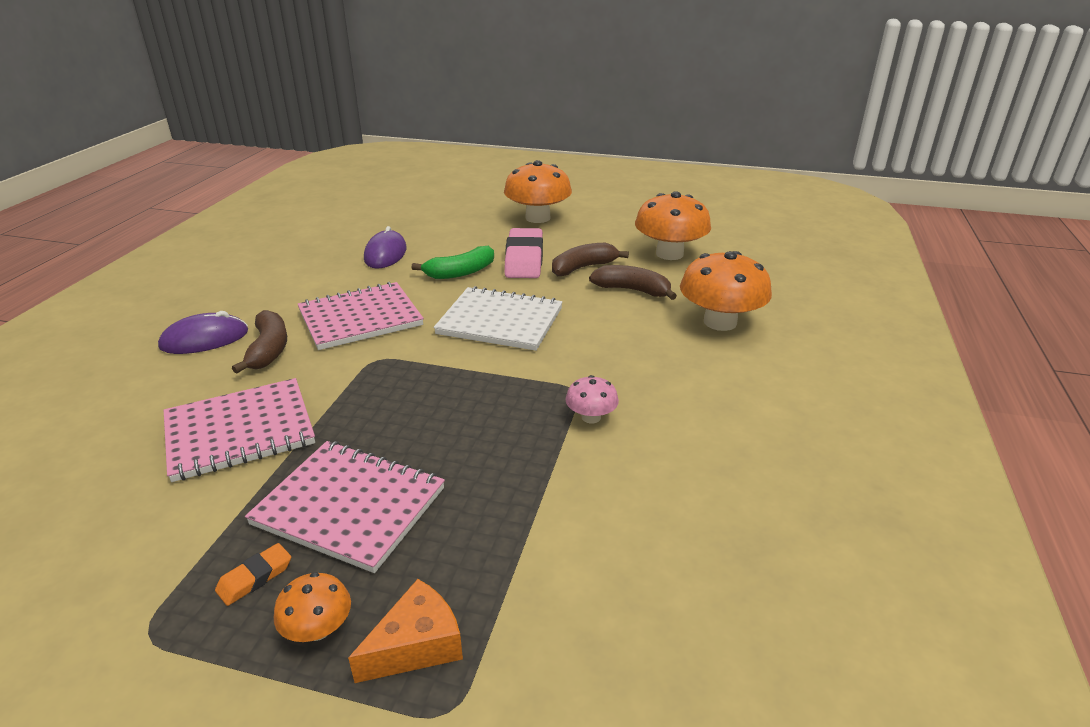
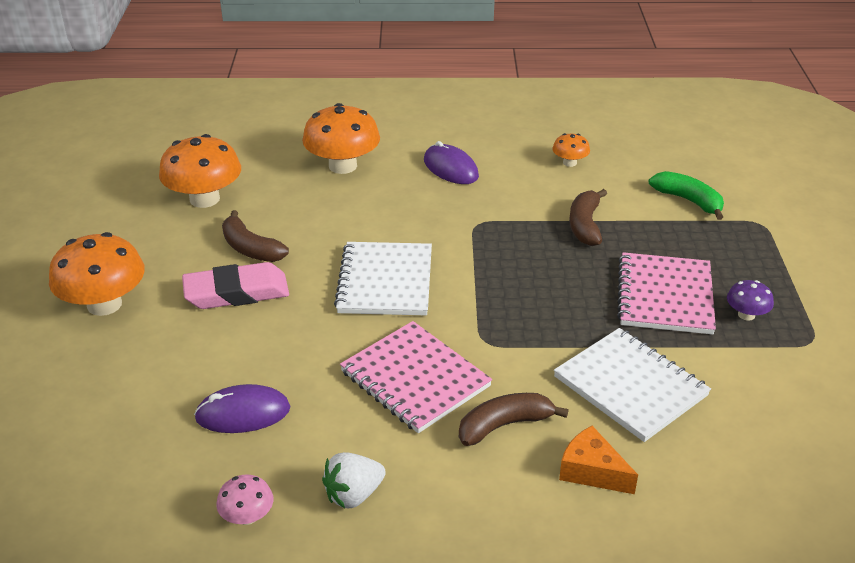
camera: 105 degrees left, 5 degrees up
(204, 339) = (508, 490): purple mouse -> purple mouse (450, 168)
(240, 431) = (630, 386): pink notebook -> white notebook
(255, 577) = (746, 315): orange eraser -> purple mushroom
(272, 282) = (353, 495): none -> white strawberry
(318, 629) = (756, 277): orange mushroom -> orange mushroom (569, 163)
(416, 645) = (736, 241): orange cheese -> orange cheese (591, 471)
(460, 272) = (283, 333): green banana -> green banana (688, 201)
(591, 417) = (508, 212): pink mushroom -> pink mushroom (247, 516)
(632, 290) = (295, 213): brown banana -> brown banana (585, 225)

